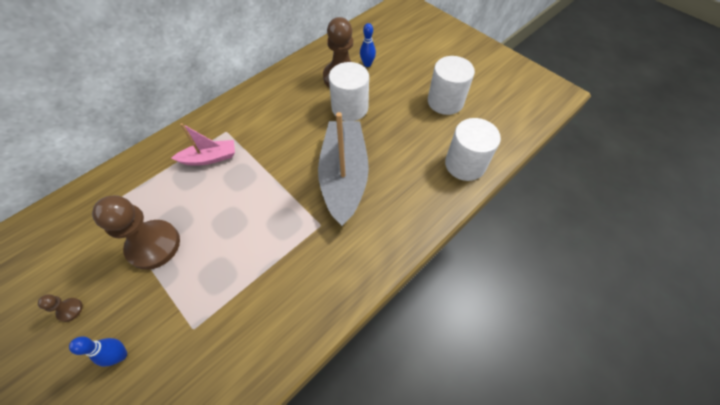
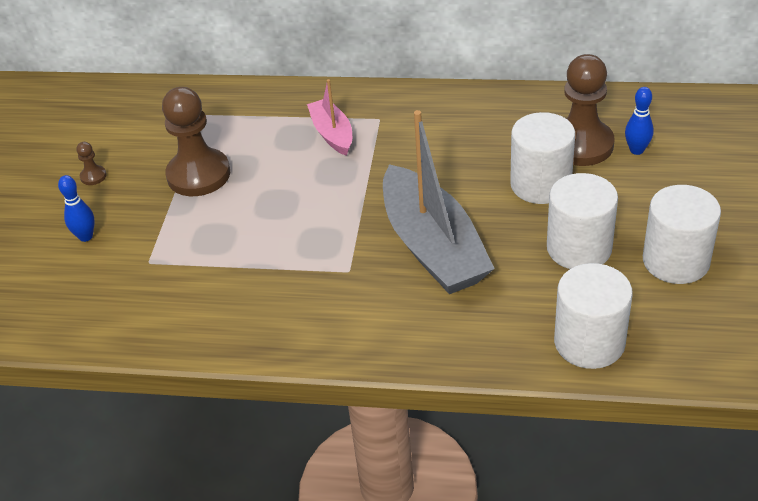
camera: 55 degrees right, 15 degrees down
(210, 158) = (332, 134): pink boat -> pink boat turned 150 degrees counterclockwise
(344, 177) = (433, 247): grey boat -> grey boat turned 105 degrees clockwise
(404, 125) = (579, 248): none -> white cylinder

